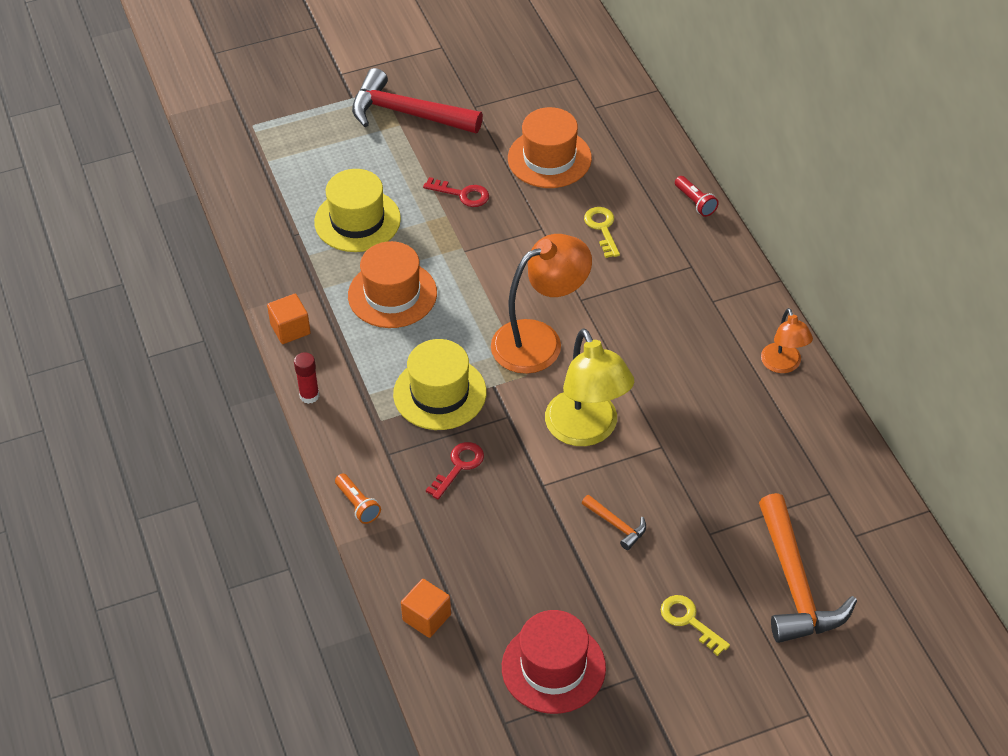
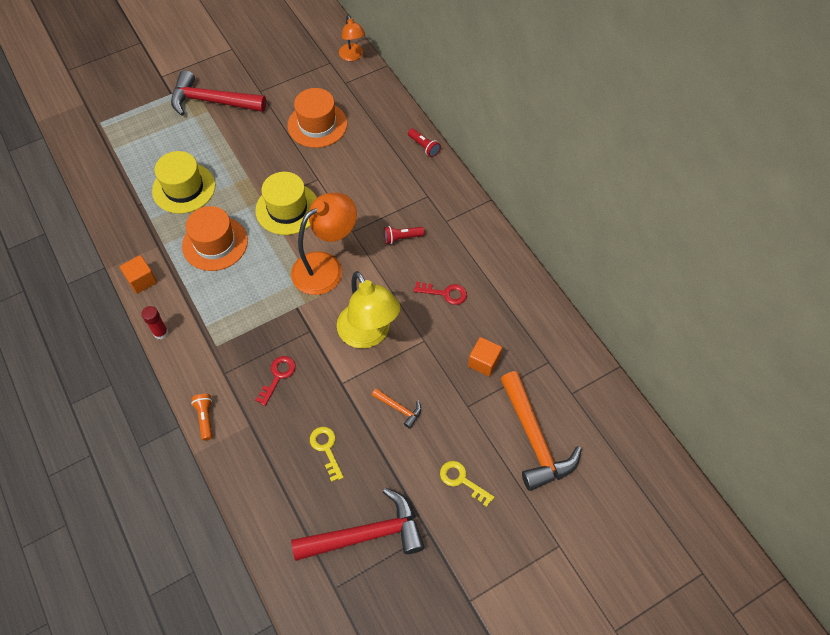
camera: 10 degrees left, 10 degrees up
(357, 504) = (205, 418): orange flashlight -> orange flashlight turned 150 degrees counterclockwise
(427, 617) = (267, 506): orange cube -> orange cube (484, 362)
(440, 393) = (258, 318): yellow hat -> yellow hat (287, 209)
(462, 194) = (258, 159): red key -> red key (445, 293)
(553, 667) = (366, 534): red hat -> red hammer
(602, 228) = (361, 174): yellow key -> yellow key (326, 449)
(648, 315) = (402, 238): none -> red flashlight
(783, 365) = (502, 265): orange lamp -> orange lamp (352, 56)

